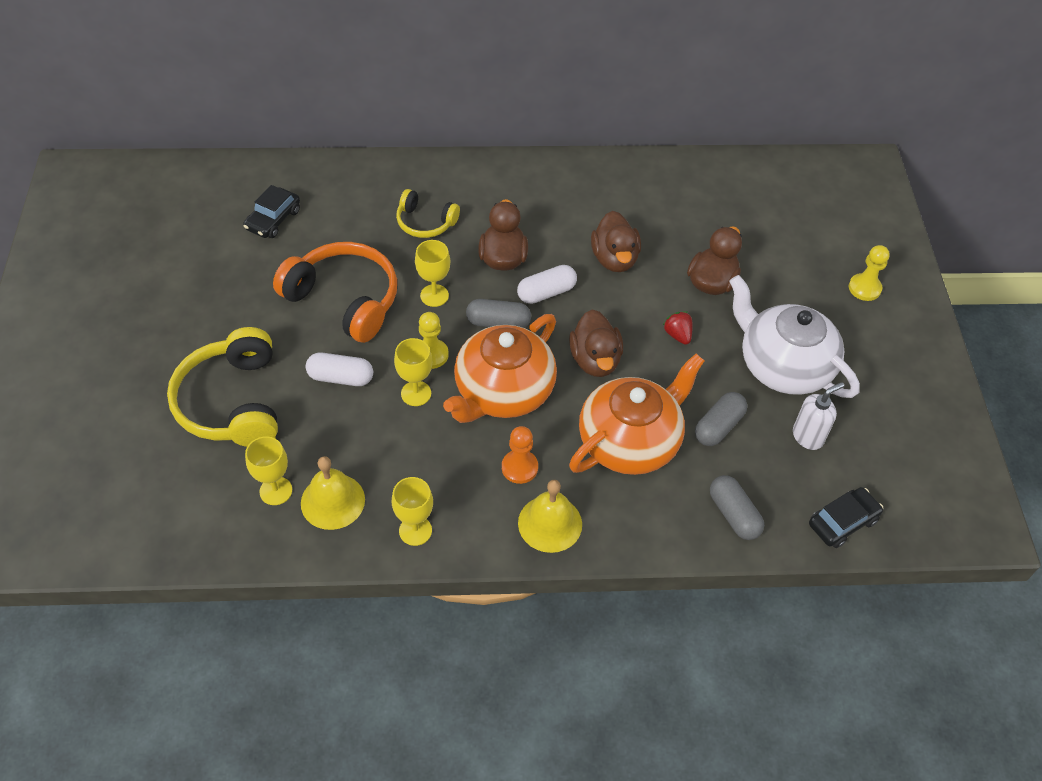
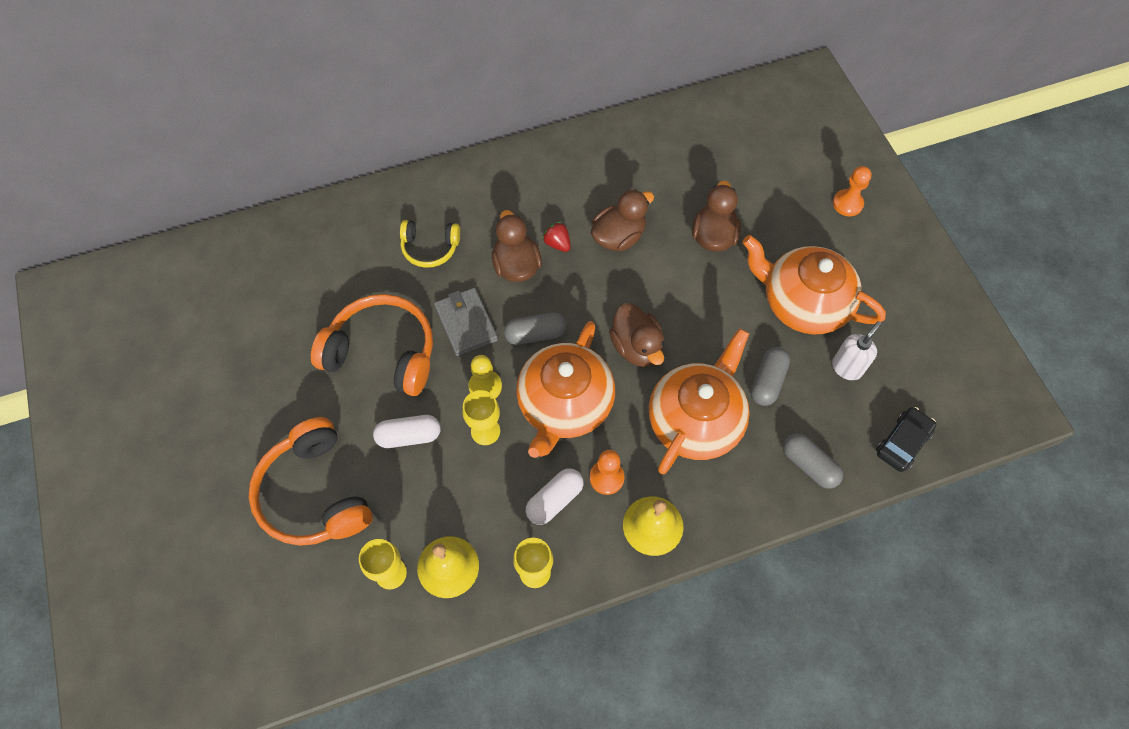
camera: 15 degrees left, 10 degrees up
(232, 402) = (315, 493): yellow headphones -> orange headphones
(273, 219) = (282, 286): black car -> none
(434, 295) = (466, 323): yellow goblet -> grey wallet
(546, 292) = (569, 290): white capsule -> white capsule (554, 500)
(614, 259) = (618, 237): brown duck -> brown duck turned 105 degrees counterclockwise
(677, 335) = (701, 299): red strawberry -> red strawberry (557, 243)
(783, 365) = (803, 303): white teapot -> orange teapot
(864, 288) = (847, 204): yellow pawn -> orange pawn

